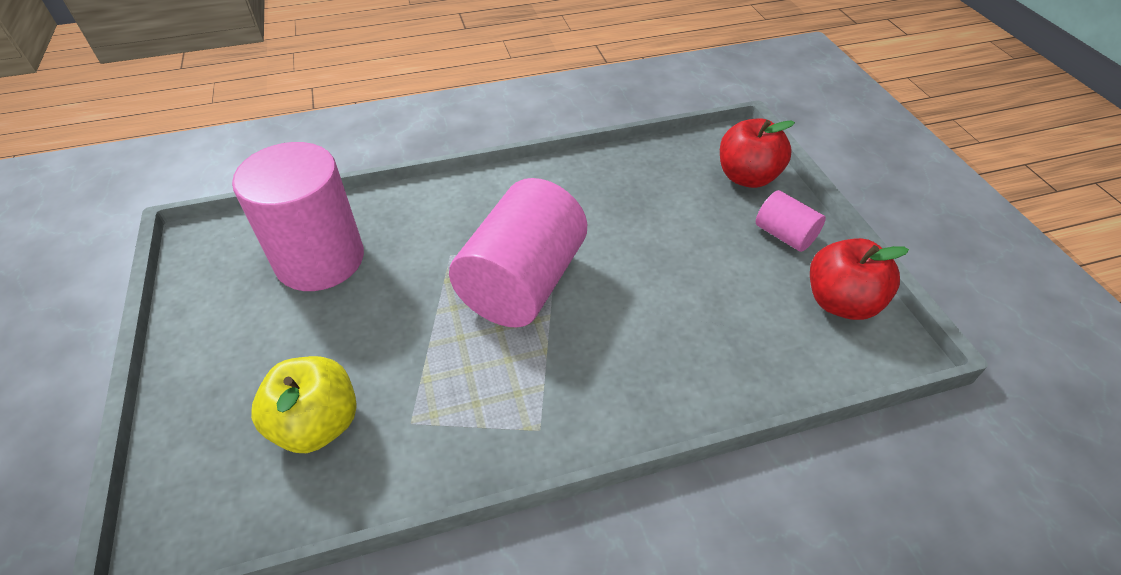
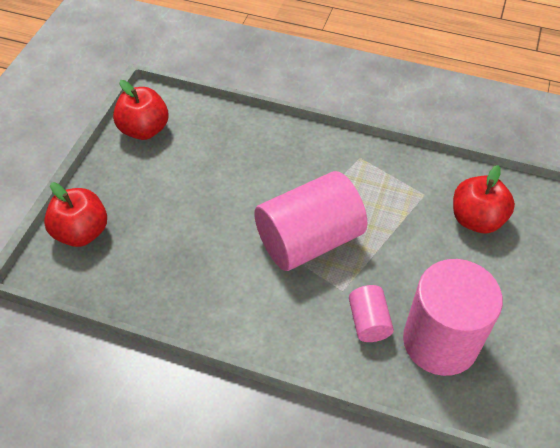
camera: 145 degrees left, 5 degrees up
(318, 424) = (476, 219): yellow apple -> red apple
(784, 235) = (119, 179): pink cylinder -> pink cylinder (368, 322)

